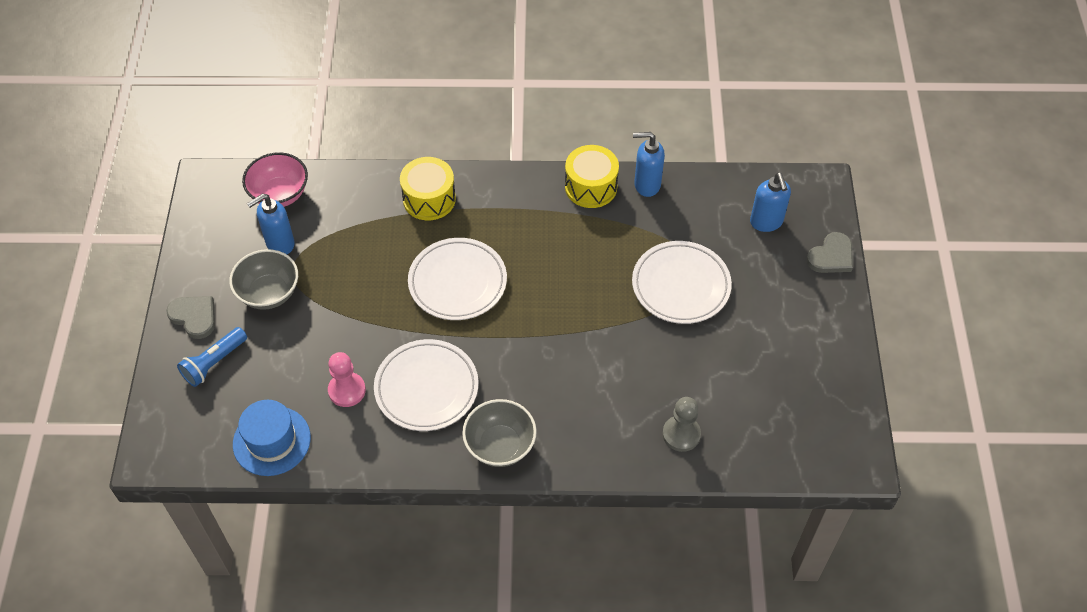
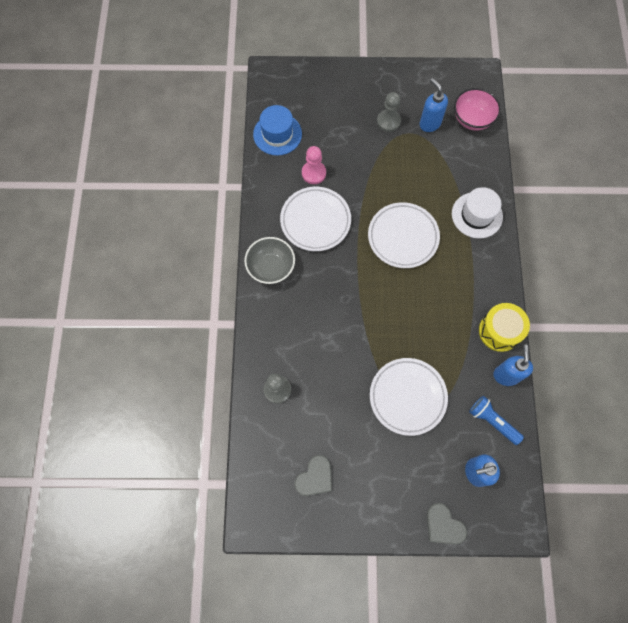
camera: 90 degrees right, 15 degrees up
(194, 317) = (368, 82): grey heart -> grey heart (315, 477)
(214, 363) = (334, 97): blue flashlight -> blue flashlight (492, 421)
(269, 293) = (388, 121): grey bowl -> grey pawn
(429, 199) = (477, 215): yellow drum -> white hat

